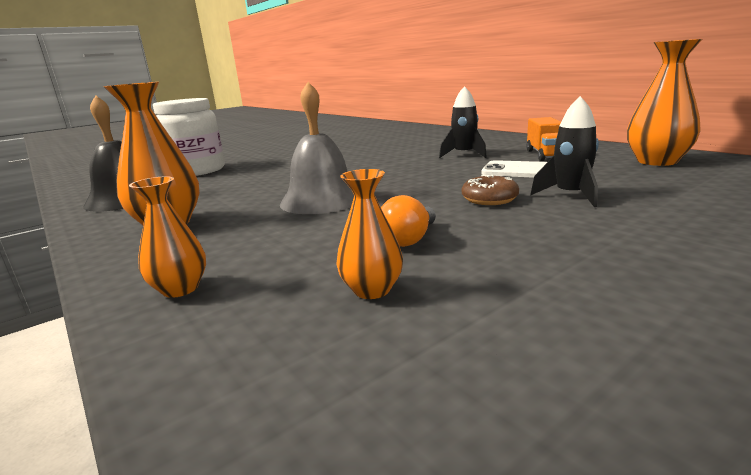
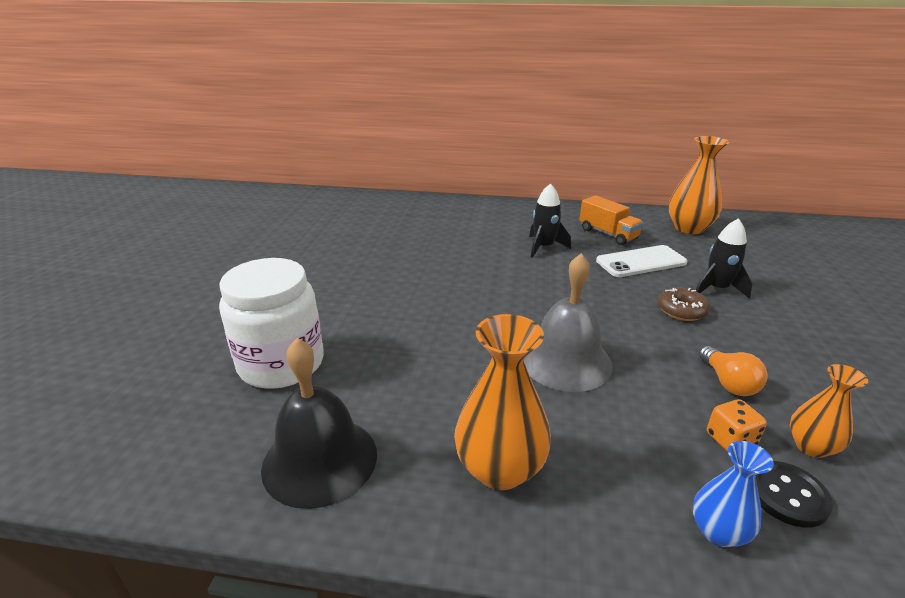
camera: 45 degrees left, 10 degrees up
(180, 289) = (718, 532): orange vase -> blue vase
(270, 299) = (787, 495): none -> black button
(317, 261) = (730, 440): none -> orange dice

